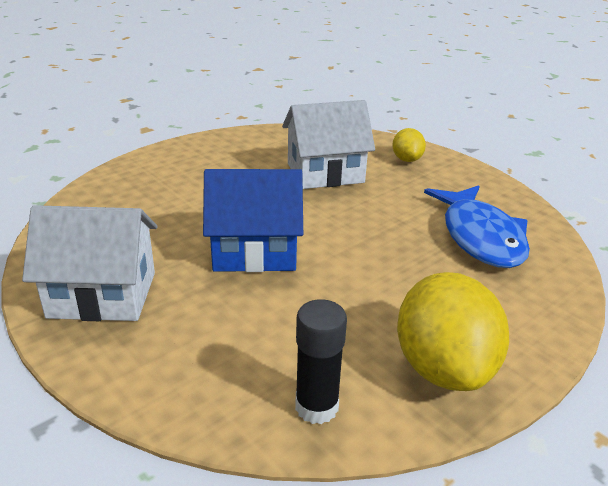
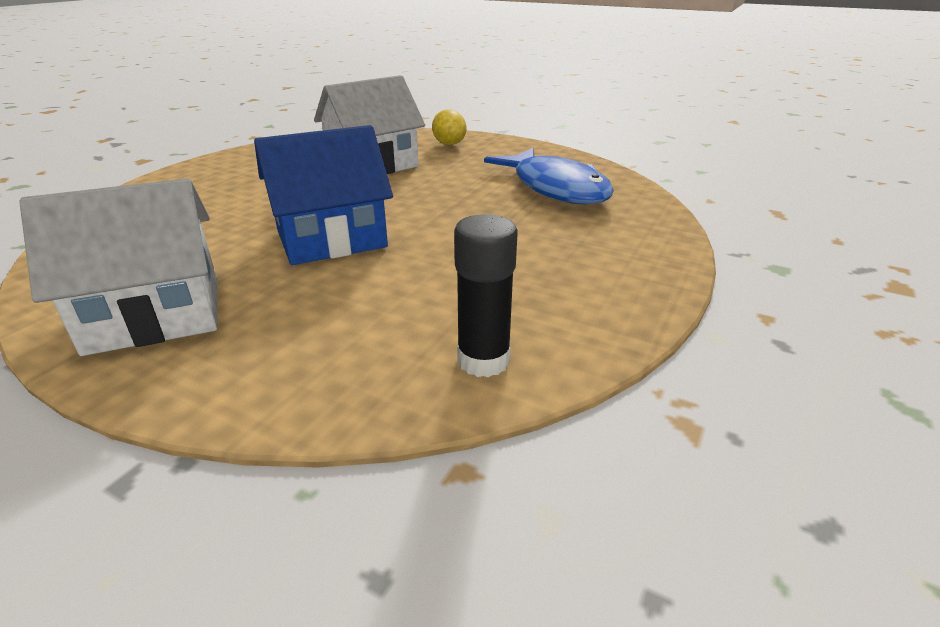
camera: 20 degrees left, 0 degrees up
(443, 368) = (591, 294): yellow lemon -> none

